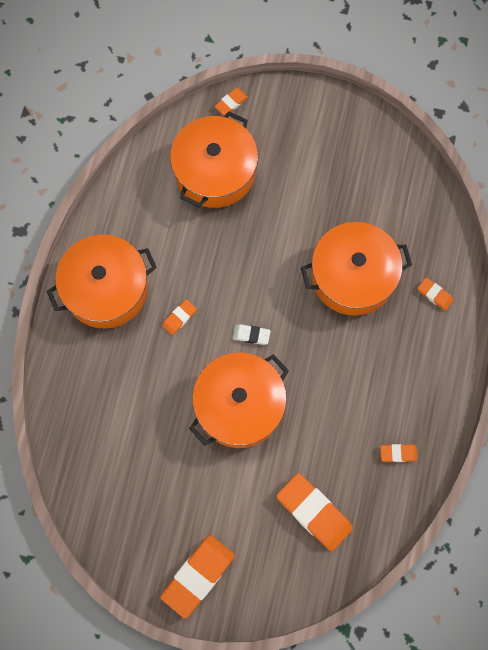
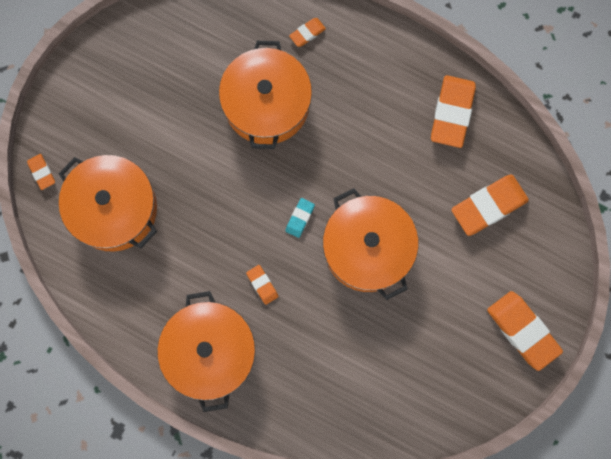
camera: 75 degrees left, 5 degrees up
(251, 335) = (300, 218): white eraser -> turquoise eraser
(398, 453) = (452, 113): orange eraser -> orange eraser, size x2.05

